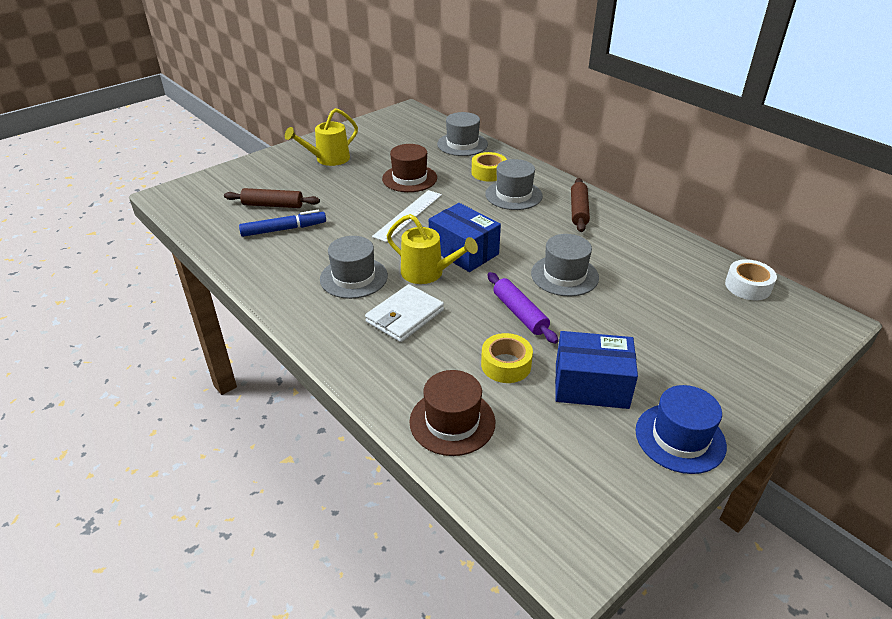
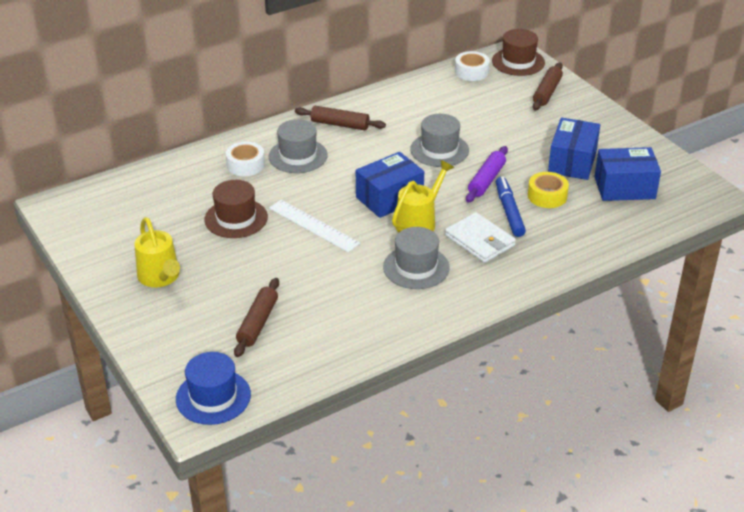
camera: 80 degrees left, 0 degrees up
(284, 229) = (314, 314): blue marker -> blue marker (509, 211)
(452, 422) = (605, 228): brown hat -> brown hat (518, 62)
(462, 144) = (171, 174): grey hat -> none
(488, 173) = (245, 165): yellow tape -> white tape
(520, 313) = (486, 180): purple rolling pin -> purple rolling pin turned 45 degrees counterclockwise
(552, 441) = (624, 188): none -> blue box
(680, 438) = (622, 137): blue hat -> blue hat (213, 397)
(748, 354) = (547, 92): none -> brown rolling pin

